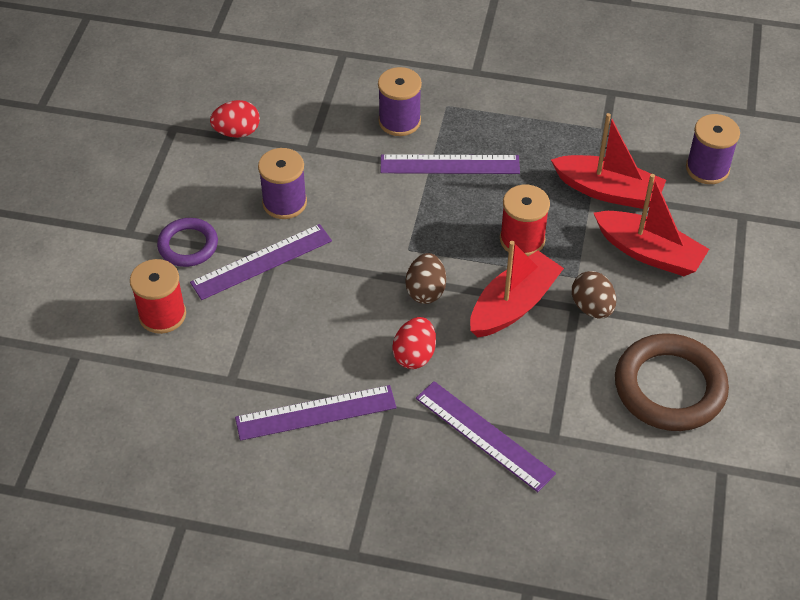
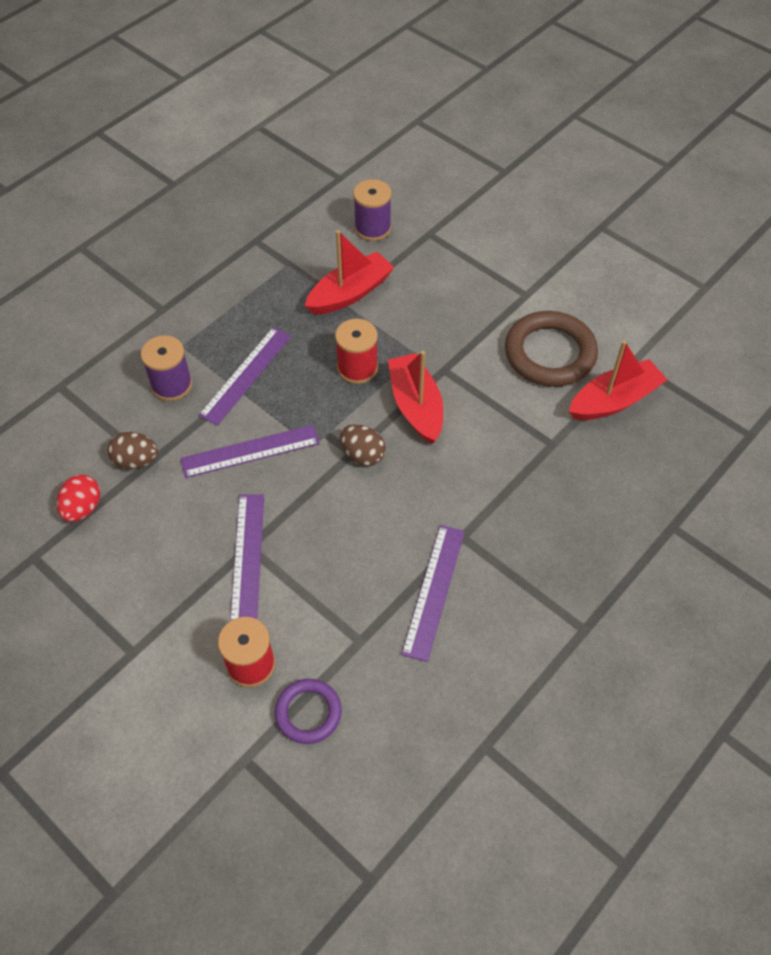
camera: 60 degrees left, 5 degrees up
(188, 245) = (186, 608): purple ring -> purple ring (308, 713)
(284, 203) = (195, 509): purple spool -> none
(414, 355) = (421, 494): red egg -> none
(484, 435) = (525, 486): purple ruler -> purple ruler (250, 451)
(592, 307) = (451, 360): brown egg -> brown egg (136, 461)
(648, 252) = (424, 301): red boat -> red boat (614, 400)

